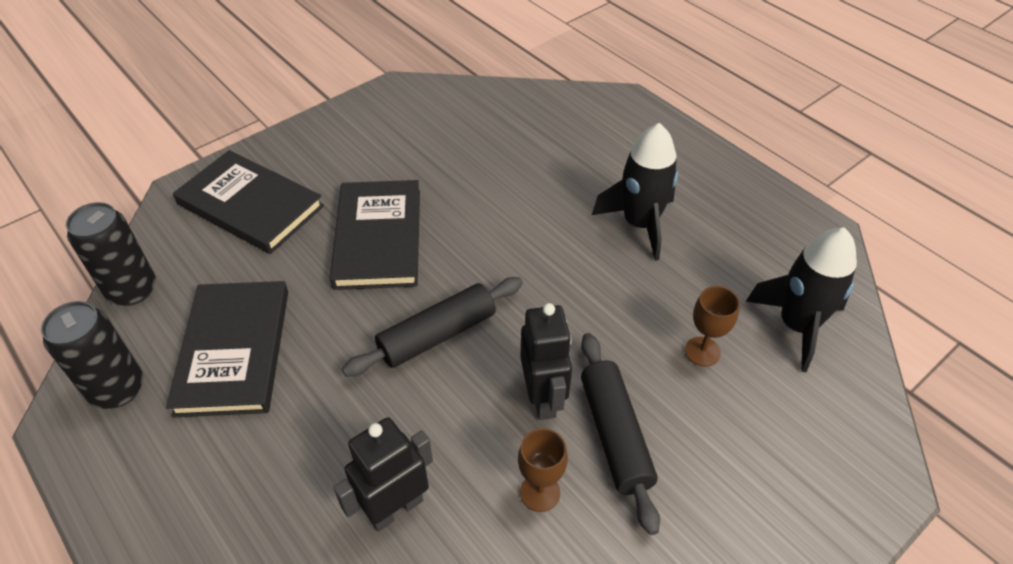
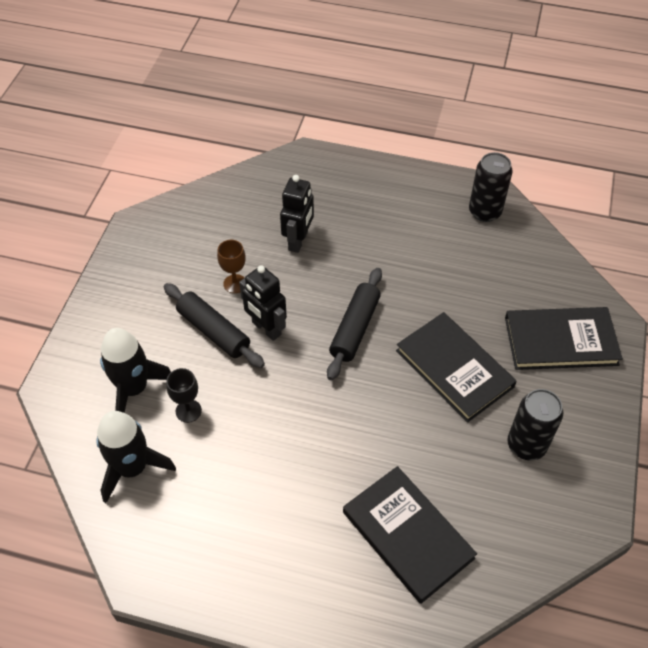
camera: 145 degrees right, 5 degrees up
(132, 290) = (549, 254): black can -> black can (526, 445)
(234, 350) = (453, 258): black book -> black book (407, 535)
(639, 224) = (287, 493): black rocket -> black rocket (134, 388)
(702, 351) = (188, 411): brown goblet -> black goblet

